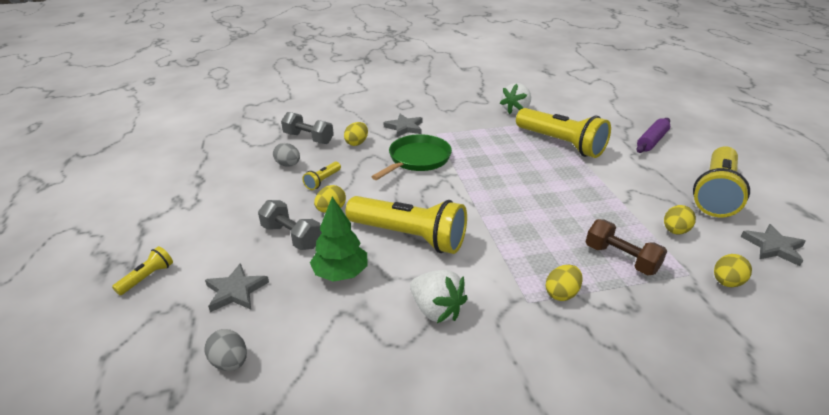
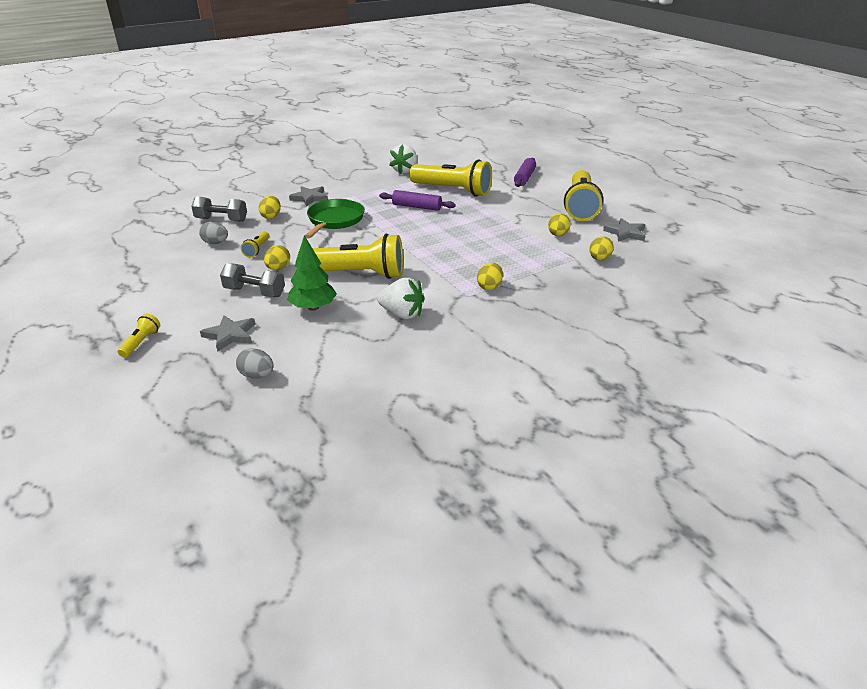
camera: 20 degrees left, 0 degrees up
(512, 158) = (416, 207): none -> purple rolling pin
(621, 259) = (524, 258): brown dumbbell -> none

